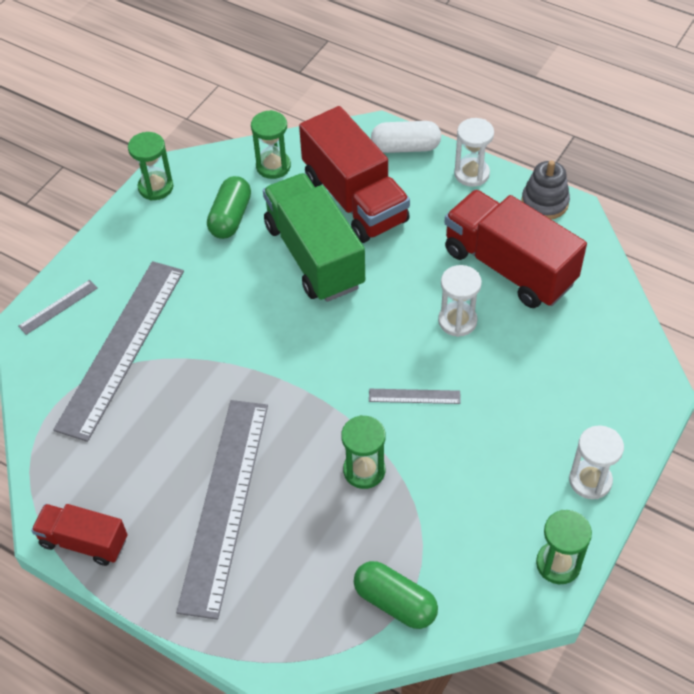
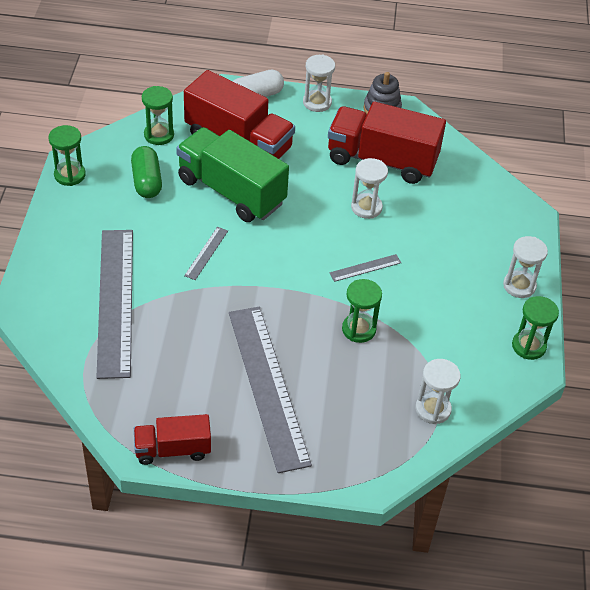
camera: 30 degrees left, 5 degrees down
(58, 307) = (42, 287): grey ruler -> grey ruler (206, 253)
(395, 602) = (433, 409): green capsule -> white hourglass

